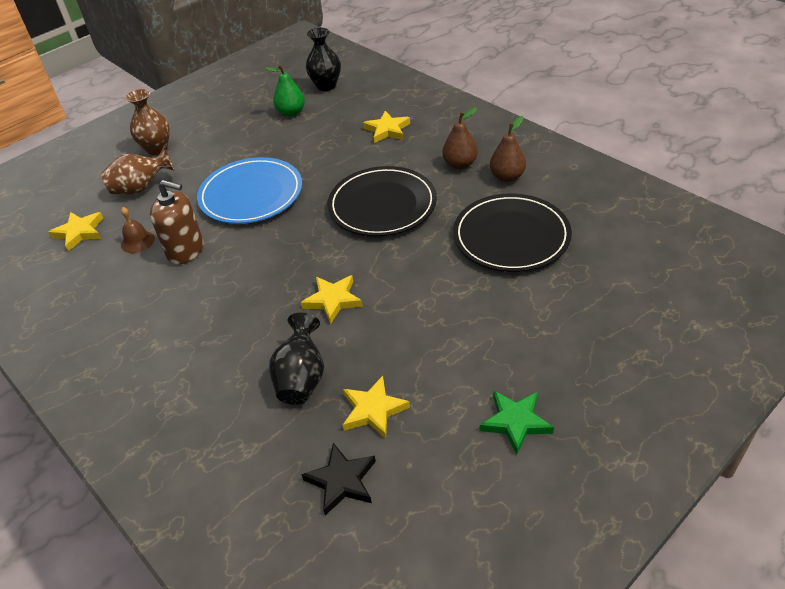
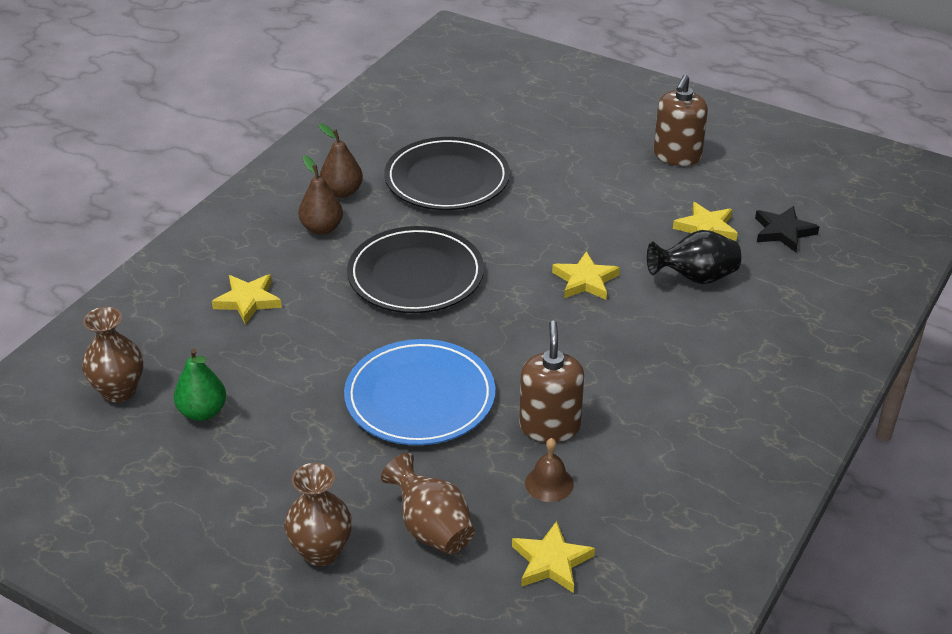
camera: 110 degrees left, 5 degrees down
(326, 86) = (119, 391): black vase -> brown vase
(515, 422) = (677, 156): green star -> brown soap dispenser

